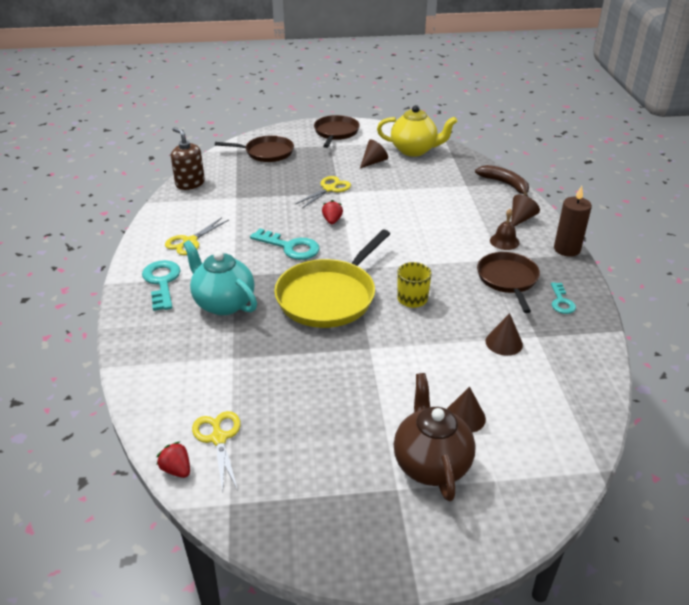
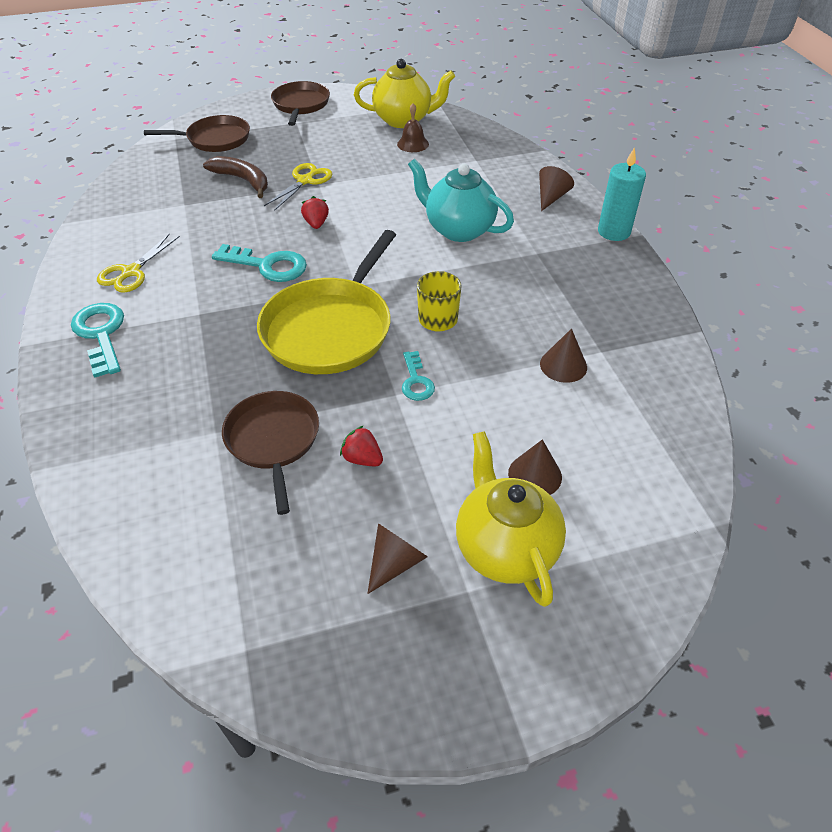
camera: 10 degrees left, 10 degrees up
(176, 469) = (162, 610): red strawberry -> red strawberry (362, 459)
(190, 183) = (119, 191): brown soap dispenser -> none
(219, 438) = (215, 554): yellow scissors -> none
(223, 303) = (190, 355): turquoise teapot -> turquoise teapot (458, 229)
(373, 162) = (355, 140): brown cone -> brown cone (395, 562)
(431, 464) = (505, 548): brown teapot -> yellow teapot
(504, 241) = (537, 229): brown bell -> brown bell (413, 144)
(505, 184) = (523, 154): brown banana -> brown banana (243, 180)
(508, 279) = (551, 279): brown pan -> brown pan (273, 440)
(561, 302) = (622, 302): turquoise key -> turquoise key (416, 381)
(567, 249) = (614, 232): brown candle -> turquoise candle

